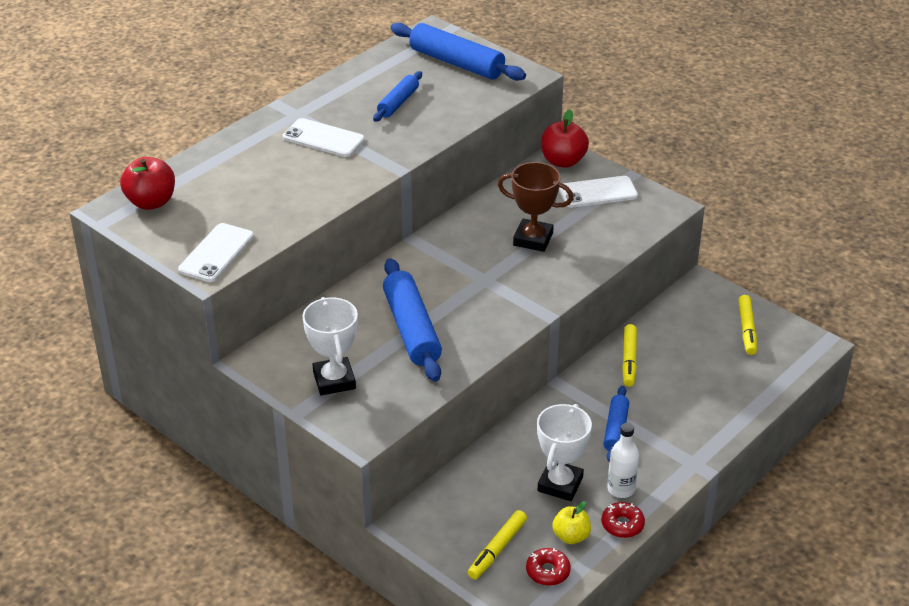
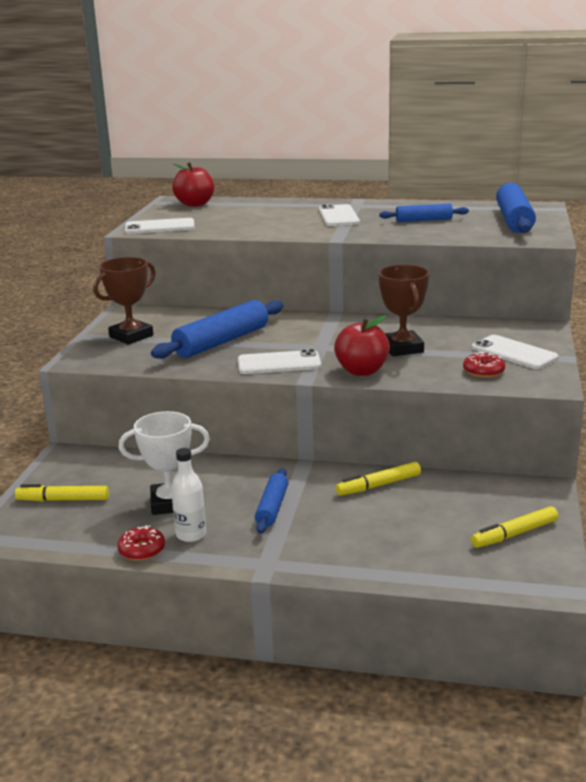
camera: 60 degrees right, 15 degrees down
(334, 380) = (131, 336): white trophy -> brown trophy
(497, 315) = (279, 363): none -> white phone
(548, 571) = (51, 531): red donut -> red donut (483, 371)
(563, 161) = (533, 330): red apple -> red apple (362, 371)
(571, 536) = (105, 528): yellow apple -> none
(615, 429) = (272, 507): blue rolling pin -> blue rolling pin turned 60 degrees counterclockwise

